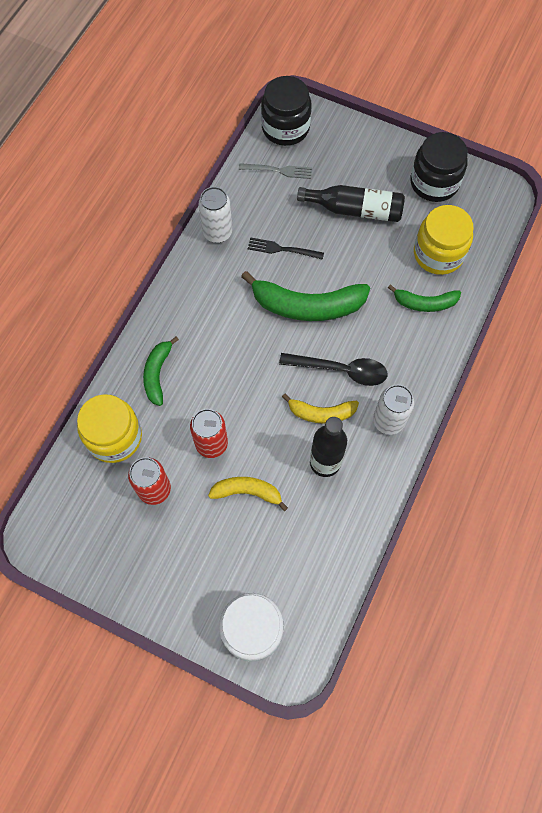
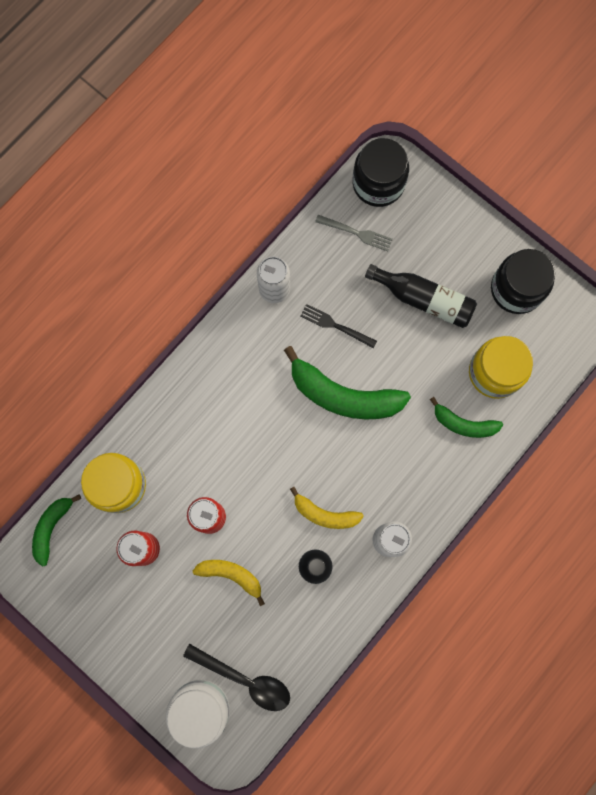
camera: 15 degrees right, 10 degrees up
(157, 374) = (176, 430): green banana -> green banana (52, 528)
(340, 370) = (356, 474): black spoon -> black spoon (245, 679)

